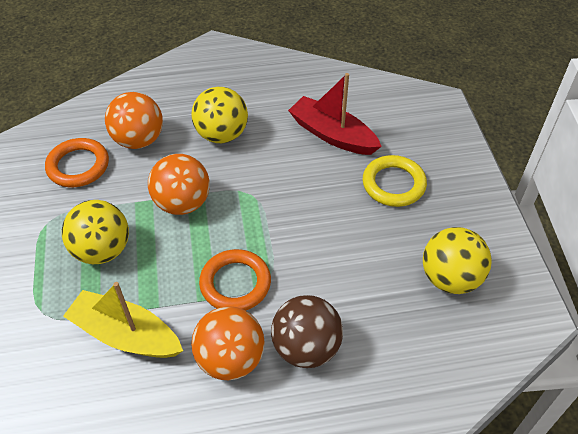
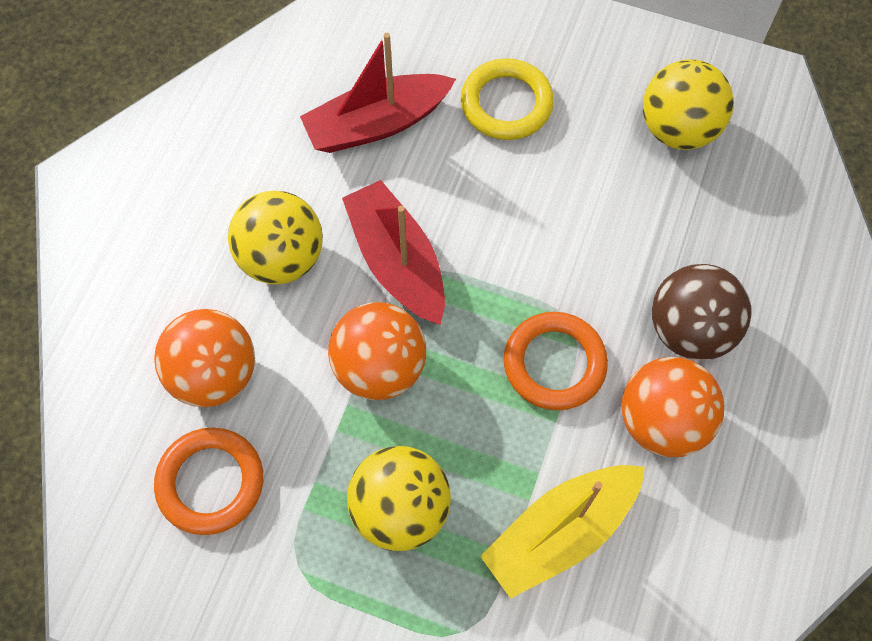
camera: 60 degrees left, 15 degrees up
(252, 181) = (397, 261): none -> red boat

